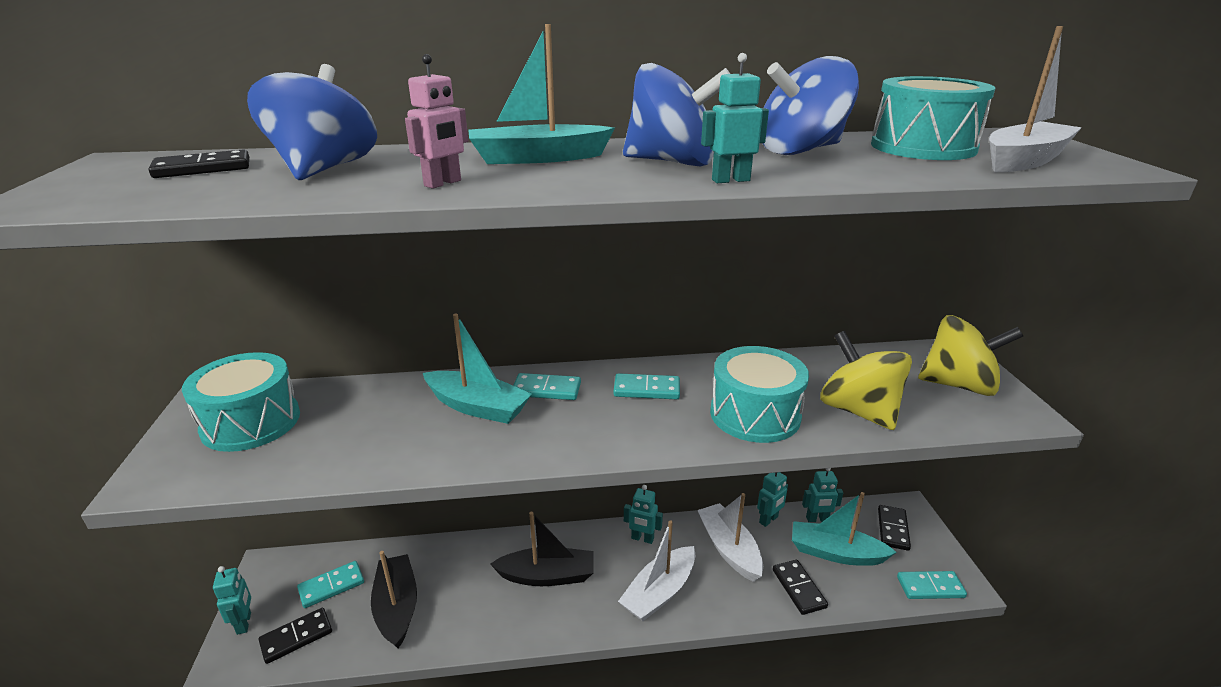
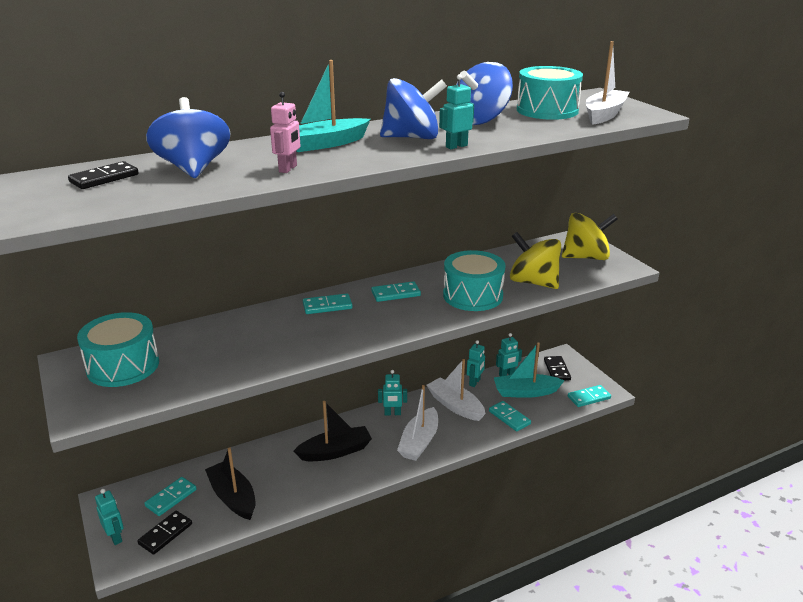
camera: 20 degrees left, 0 degrees up
(478, 407) = (286, 325): turquoise boat -> none
(799, 588) = (509, 417): black domino -> turquoise domino

